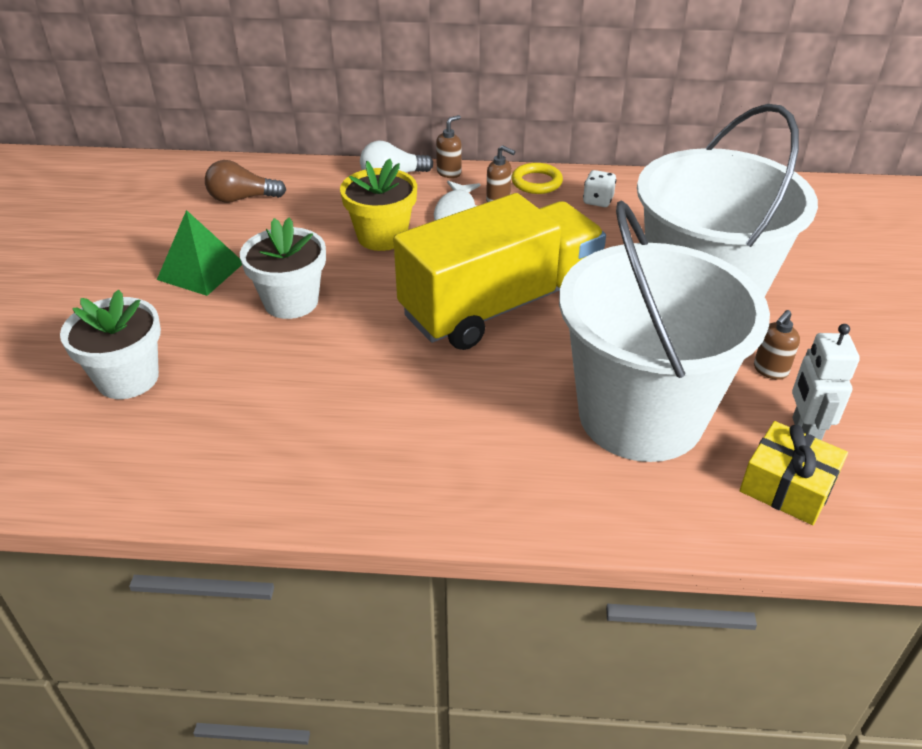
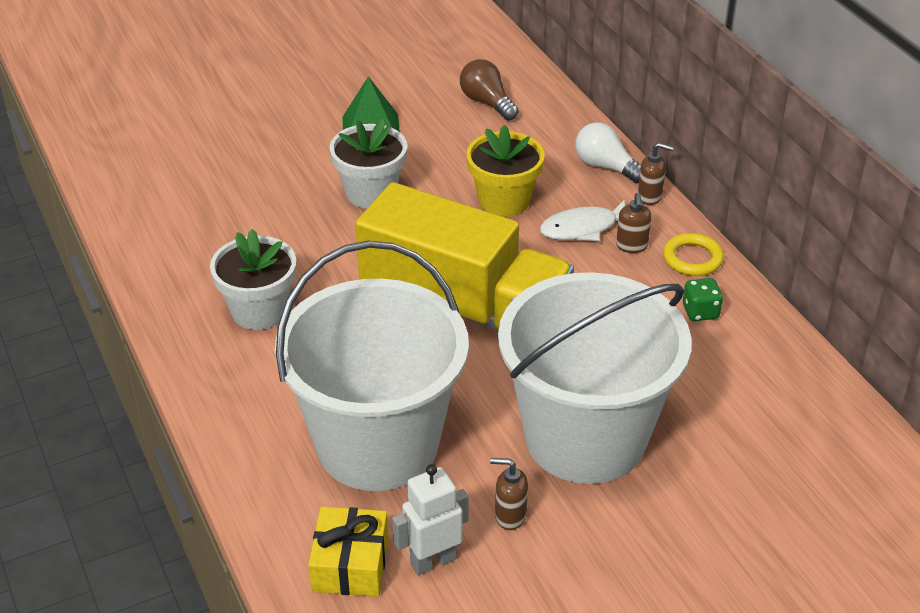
camera: 60 degrees right, 0 degrees up
(128, 378) = (225, 161): white flower pot -> white flower pot (259, 311)
(598, 201) = (700, 312): white dice -> green dice

